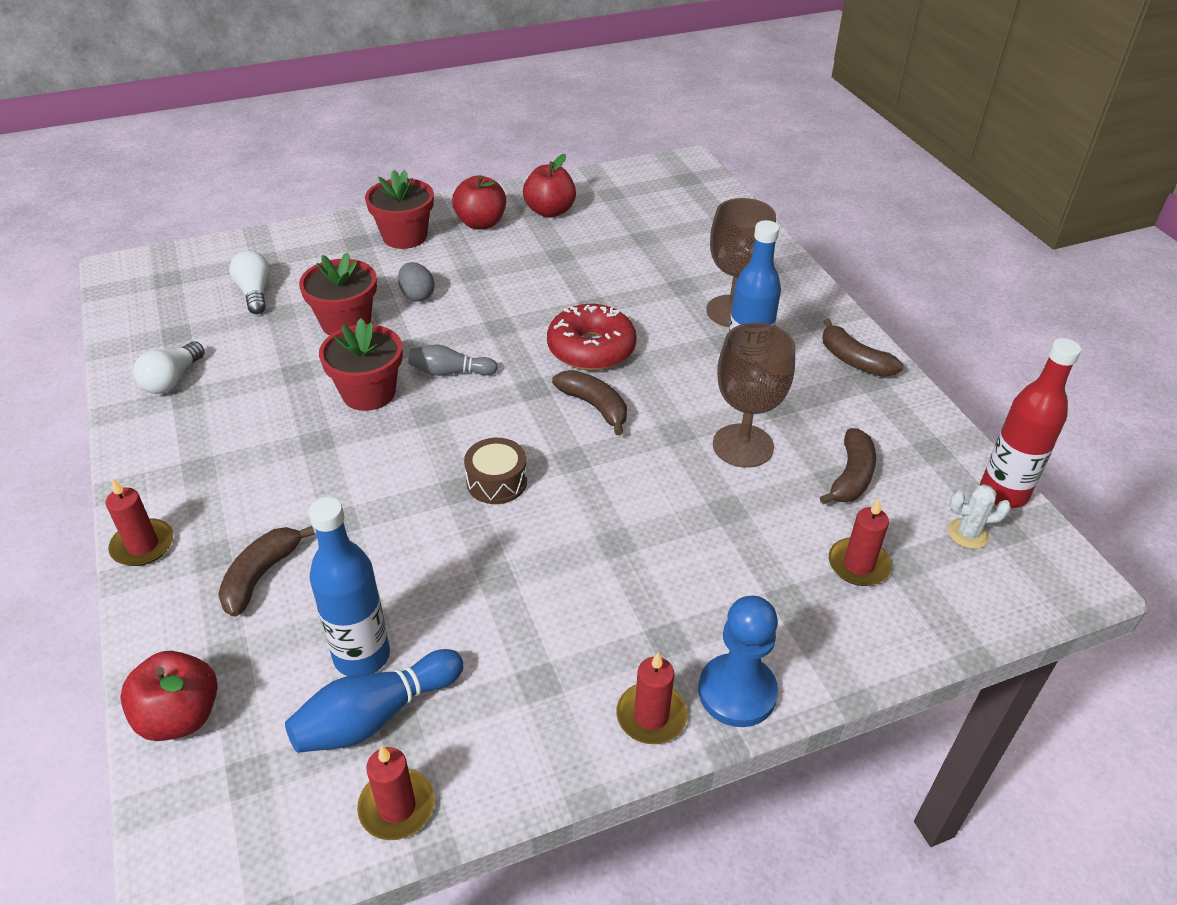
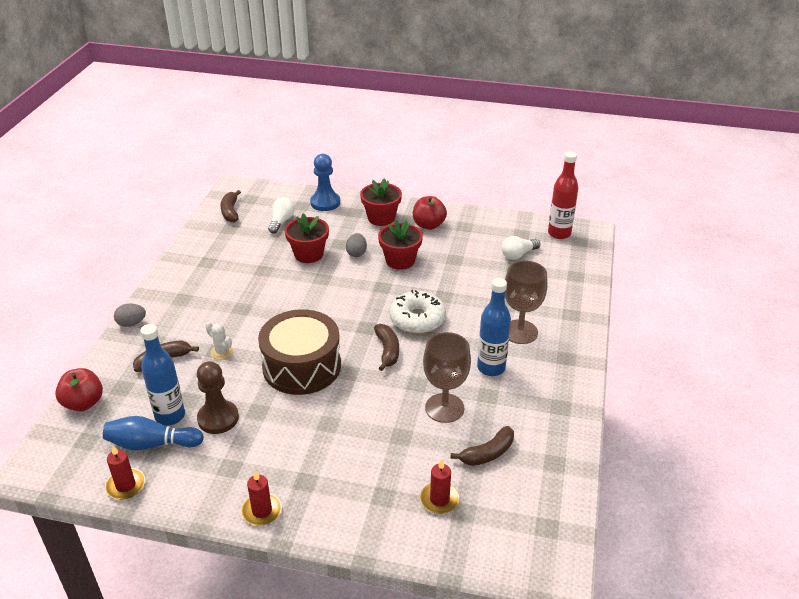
camera: 35 degrees right, 5 degrees down
(143, 545) = (131, 323): red candle -> grey egg
(172, 380) = (208, 251): white light bulb -> white light bulb (518, 255)
(368, 393) = (285, 295): red flower pot -> red flower pot (400, 260)
(445, 619) = (218, 418): none -> brown pawn
(450, 372) = (333, 301): grey bowling pin -> none
(496, 482) = (302, 366): brown drum -> brown drum, size x2.20
(550, 211) = (474, 232): red apple -> none
(591, 349) = (417, 319): red donut -> white donut
(737, 692) = (311, 523): blue pawn -> blue pawn (325, 202)
(854, 360) = (563, 391): brown banana -> brown banana (230, 212)
(968, 534) = (521, 517): white cactus -> white cactus (221, 352)
(1003, 493) = (570, 508): red bottle -> red bottle (559, 233)

